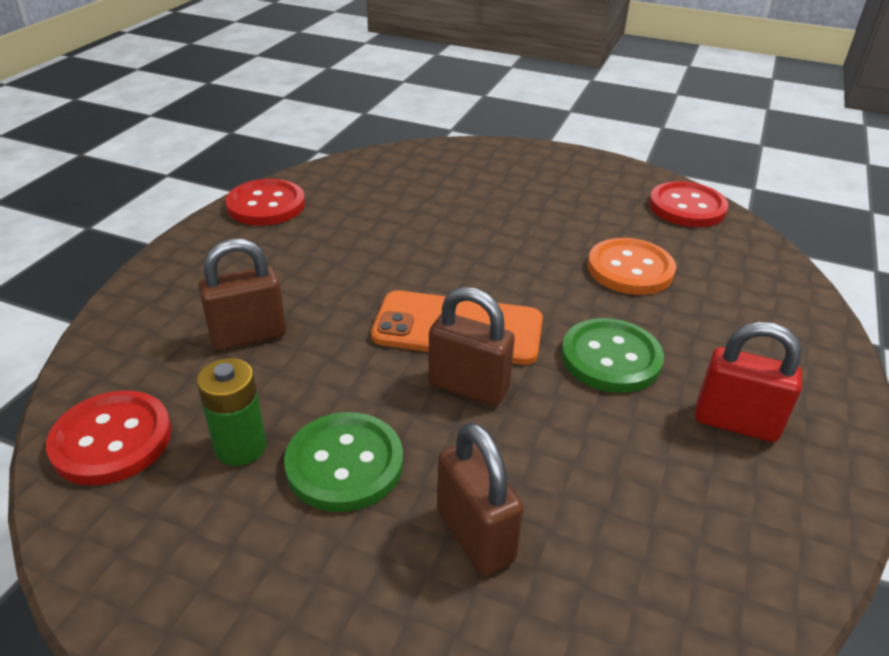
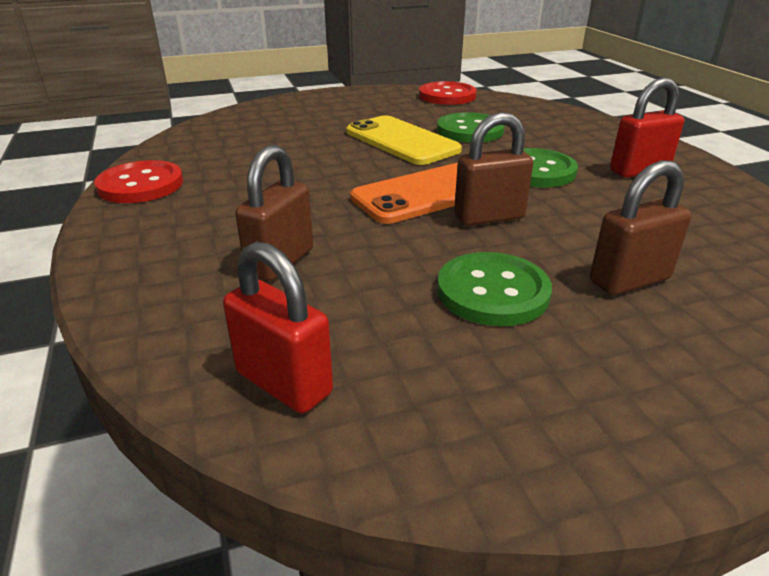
camera: 40 degrees left, 5 degrees down
(112, 440) = (284, 383): red button -> red padlock
(240, 447) = (404, 324): green battery -> none
(475, 535) = (629, 280): brown padlock -> brown padlock turned 45 degrees counterclockwise
(536, 251) = (401, 141): none -> yellow phone
(630, 269) = (470, 130): orange button -> green button

